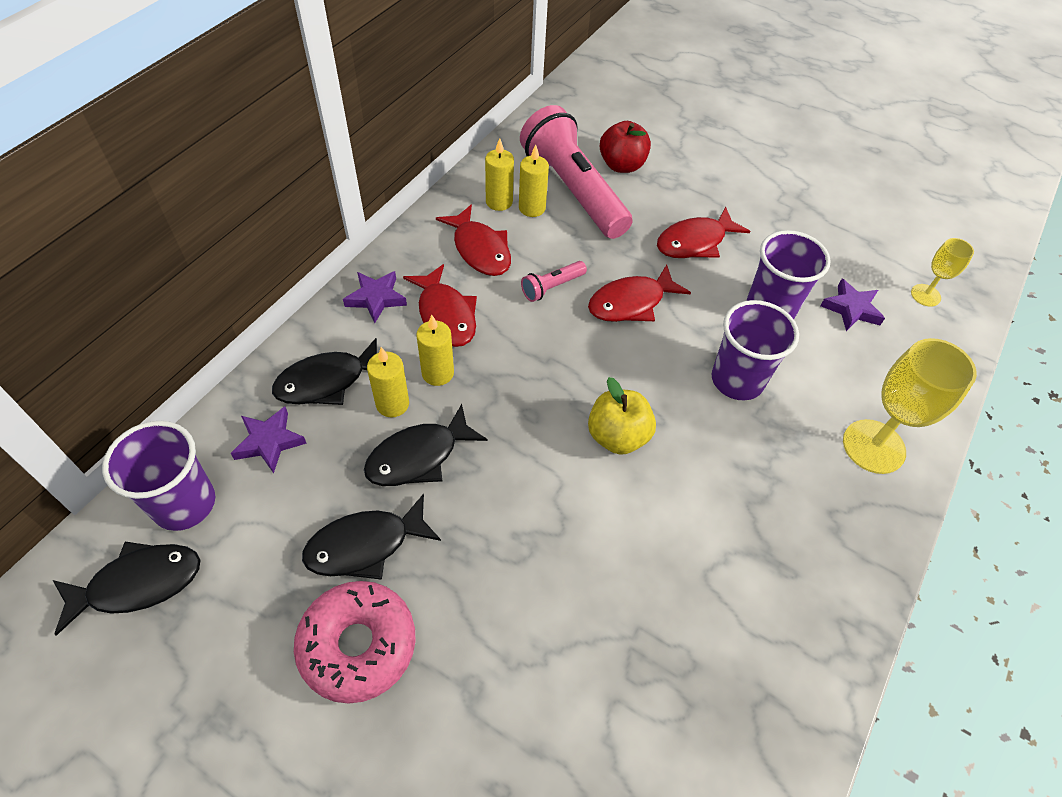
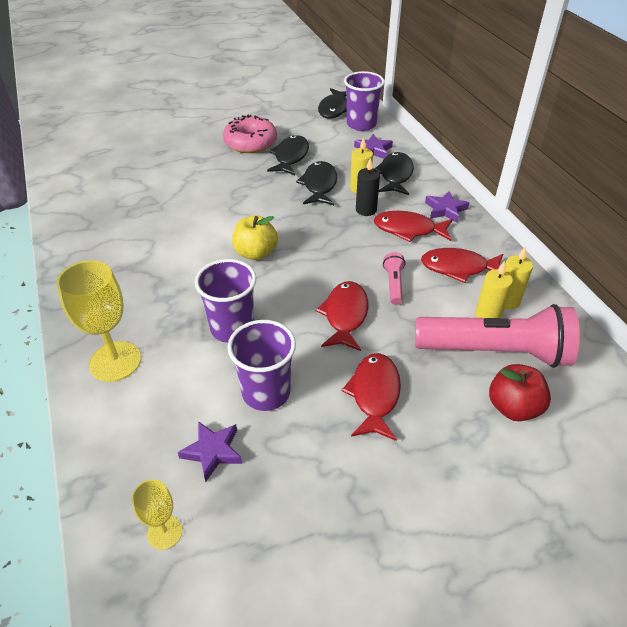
camera: 130 degrees right, 10 degrees down
(437, 373) = (366, 210): yellow candle -> black candle

